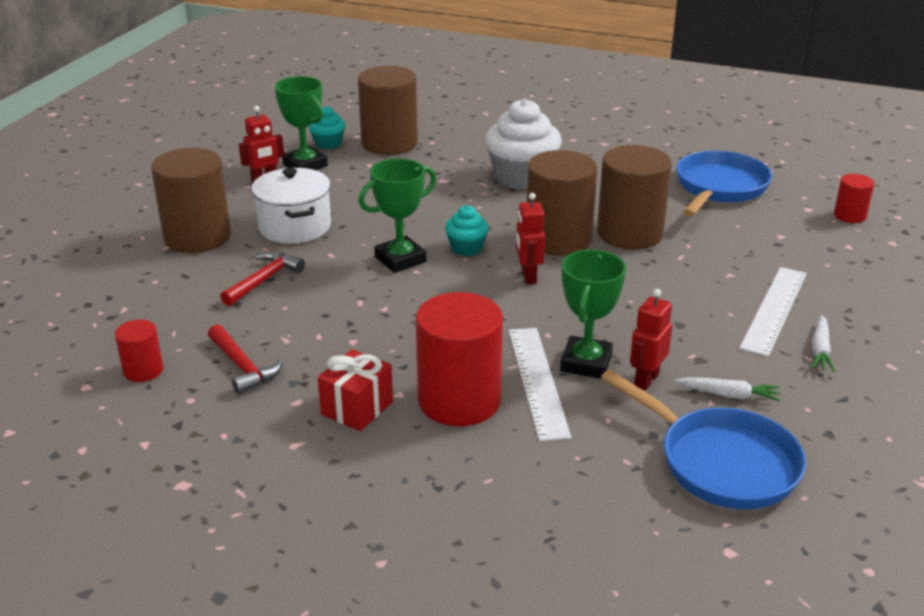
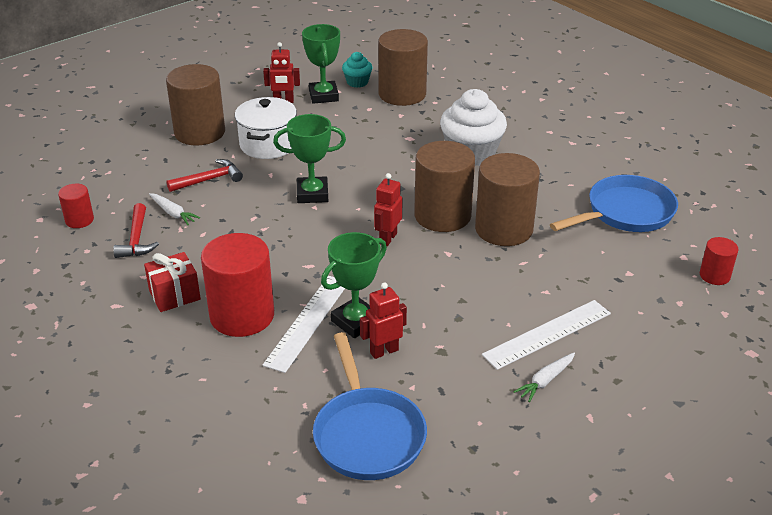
camera: 30 degrees right, 5 degrees up
(466, 248) = (367, 200): turquoise cupcake -> none
(728, 395) = (431, 387): white carrot -> white carrot (173, 213)

